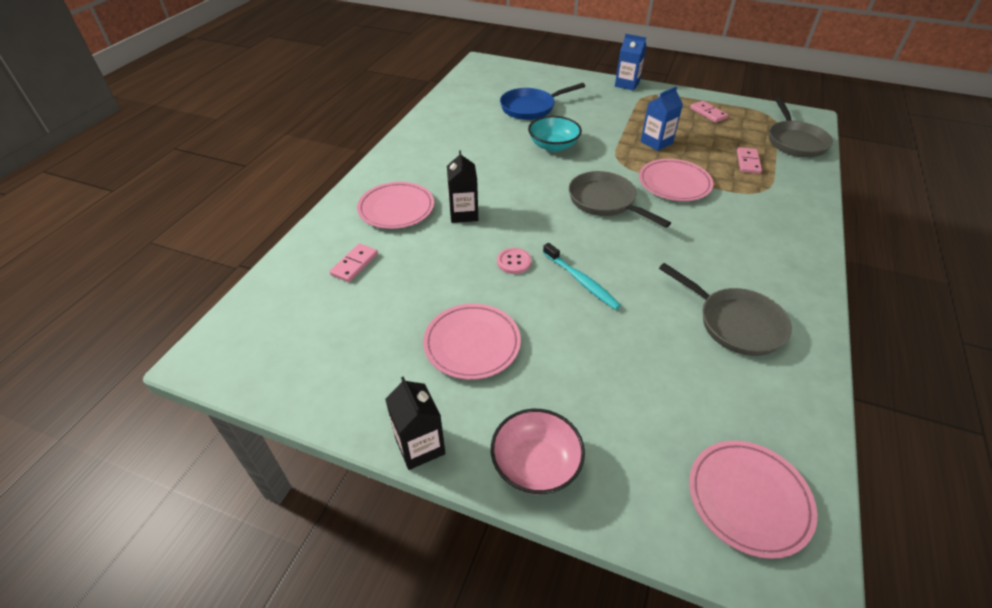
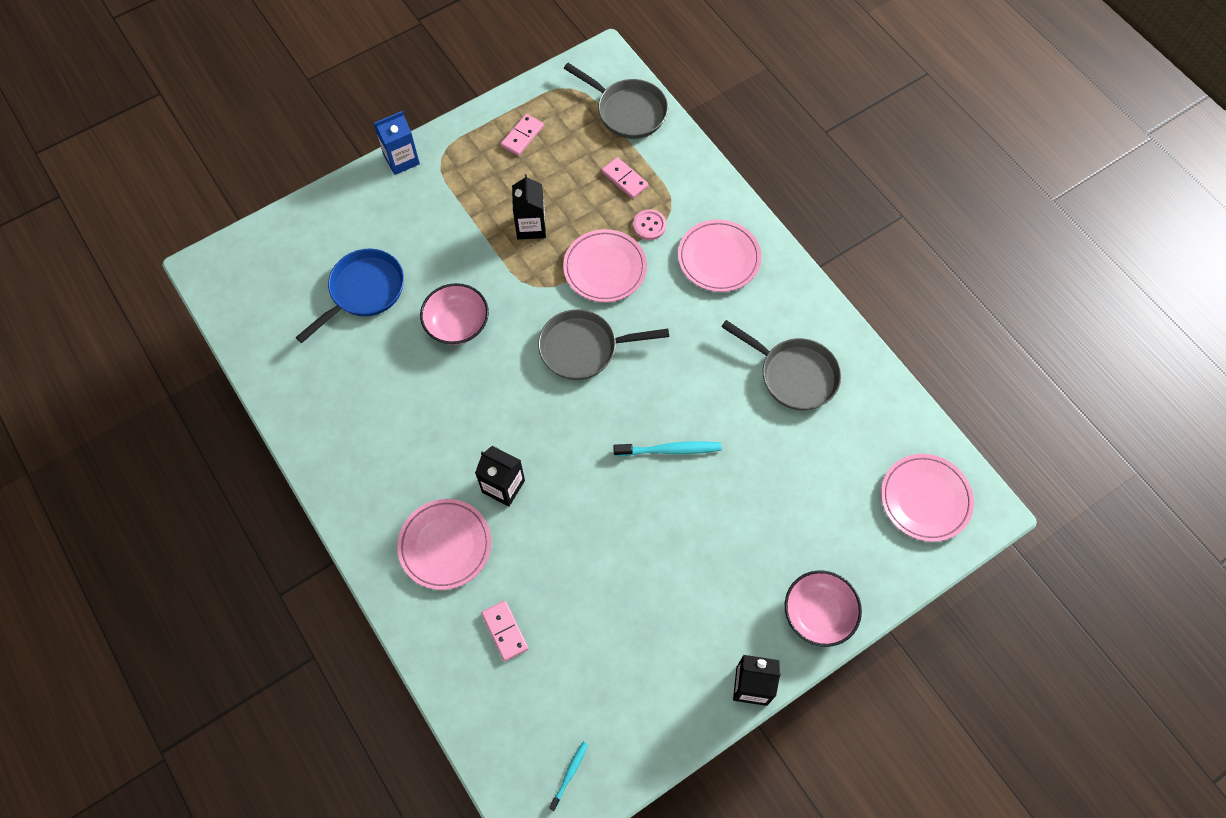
camera: 55 degrees left, 20 degrees up
(257, 356) = (569, 774): none -> turquoise toothbrush
(472, 344) = (678, 586): pink plate -> pink plate (719, 258)
(514, 262) = (606, 487): pink button -> pink button (649, 225)
(530, 108) = (364, 291): blue pan -> blue pan turned 150 degrees counterclockwise
(553, 146) = (457, 324): turquoise bowl -> pink bowl
(656, 142) = (531, 226): blue carton -> black carton
(708, 113) = (522, 136): pink domino -> pink domino turned 60 degrees counterclockwise
(735, 323) = (794, 375): grey pan -> grey pan turned 45 degrees clockwise

